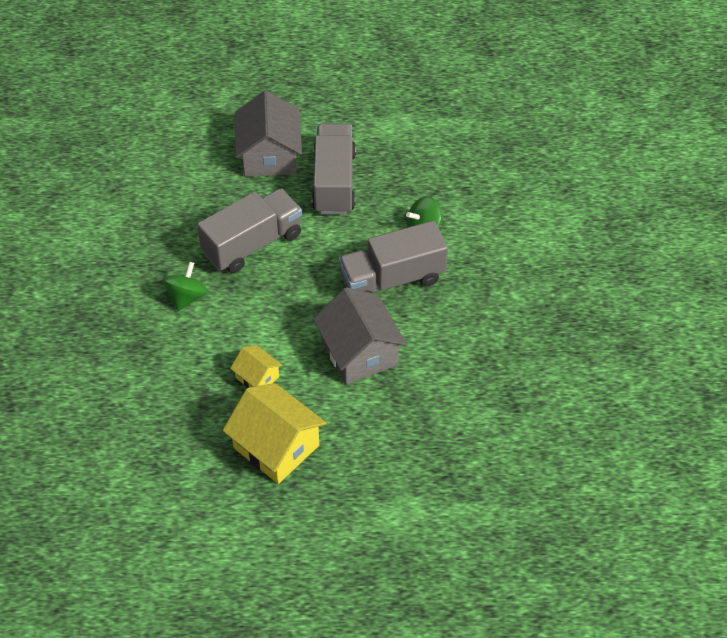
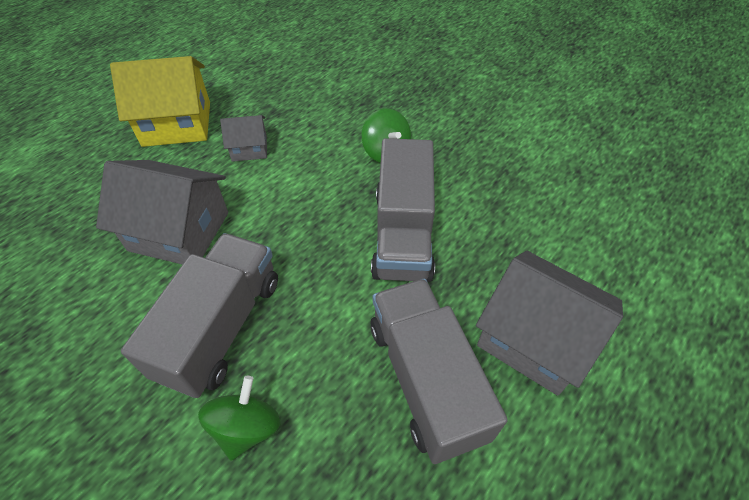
camera: 130 degrees right, 0 degrees up
(257, 377) = (249, 148): yellow house -> grey house
(334, 182) = (426, 379): grey truck -> grey truck turned 150 degrees counterclockwise

